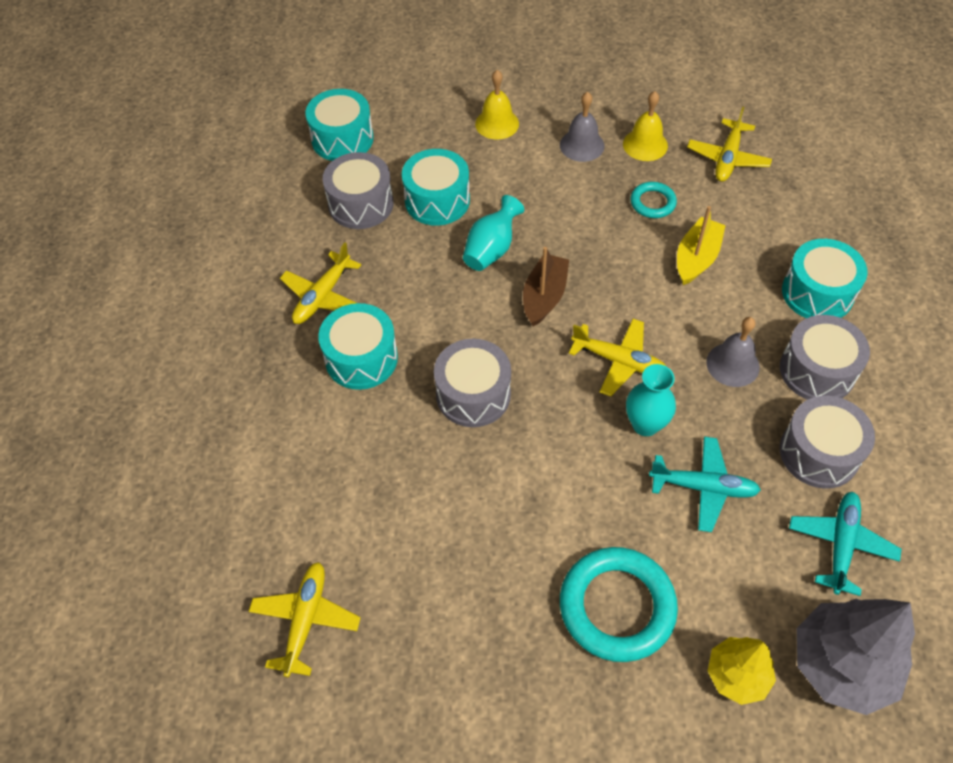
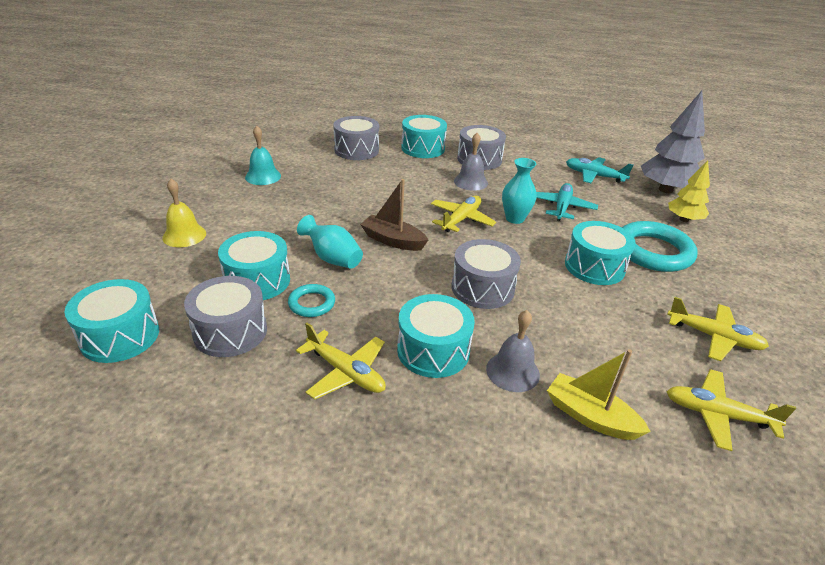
camera: 85 degrees left, 20 degrees down
(553, 521) = (594, 266): none -> turquoise drum
(582, 145) = (243, 200): grey bell -> grey bell (512, 371)
(645, 144) = (263, 176): yellow bell -> turquoise bell
(652, 203) = (322, 183): turquoise ring -> turquoise ring (311, 303)
(696, 258) = (380, 177): yellow boat -> yellow boat (590, 416)
(727, 158) = (297, 152): yellow plane -> yellow plane (714, 337)
(819, 453) = (536, 170): grey drum -> grey drum (356, 150)

